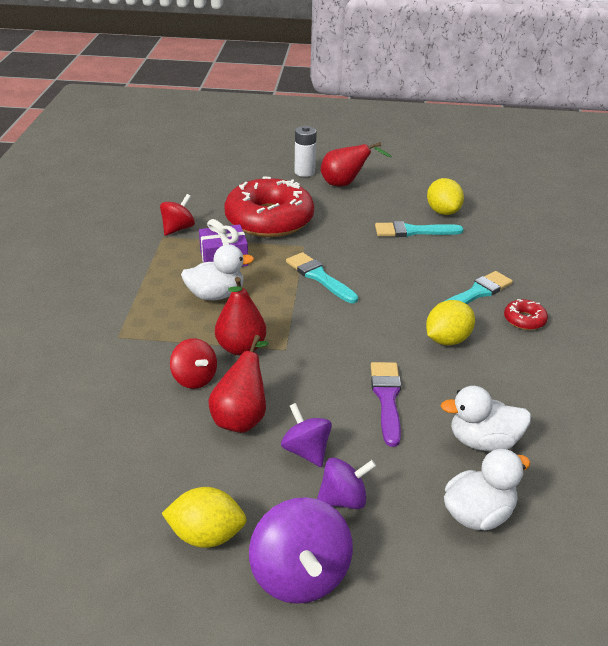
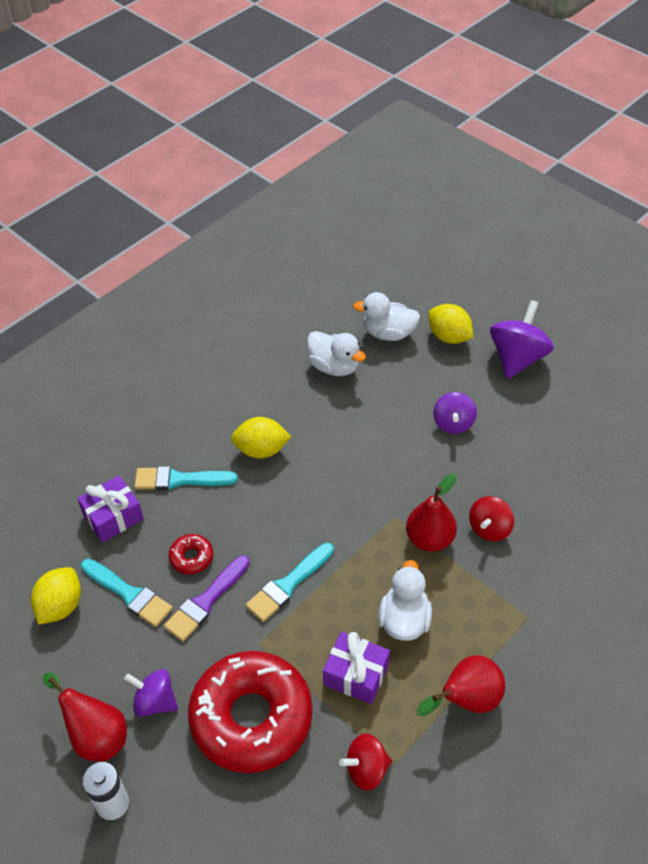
camera: 140 degrees left, 15 degrees up
(194, 379) = (489, 528): red spinning top -> red spinning top turned 150 degrees counterclockwise
(206, 535) = (556, 406): yellow lemon -> yellow lemon (449, 337)
(216, 295) = (404, 620): white duck -> white duck turned 75 degrees clockwise
(242, 417) = (477, 473): red pear -> red pear (466, 700)
(319, 277) = (288, 584): turquoise brush -> turquoise brush turned 45 degrees clockwise
(343, 499) = (457, 382): purple spinning top -> purple spinning top (155, 701)
(387, 398) = (361, 429): purple brush -> purple brush (206, 601)
(484, 256) = (113, 517): none -> purple gift
(524, 320) = (180, 432): red donut -> red donut (191, 557)

